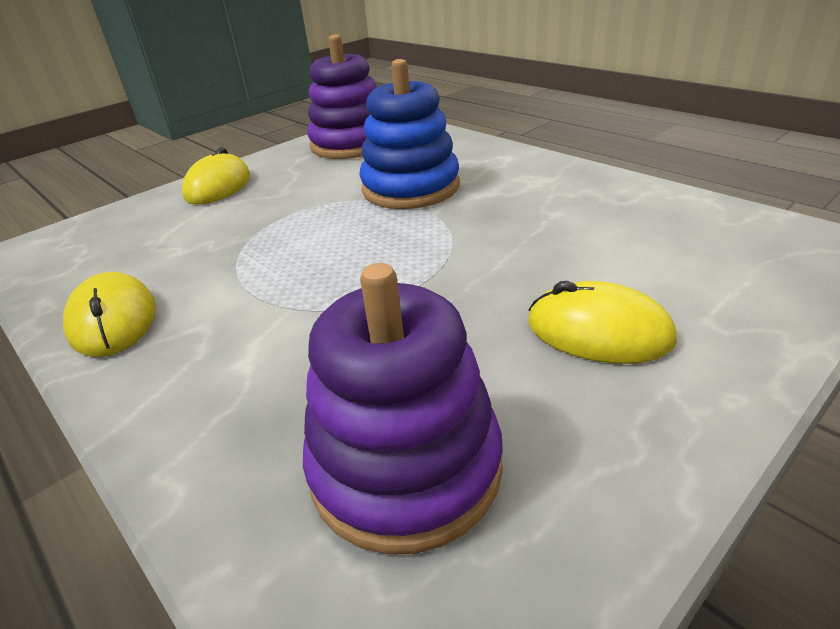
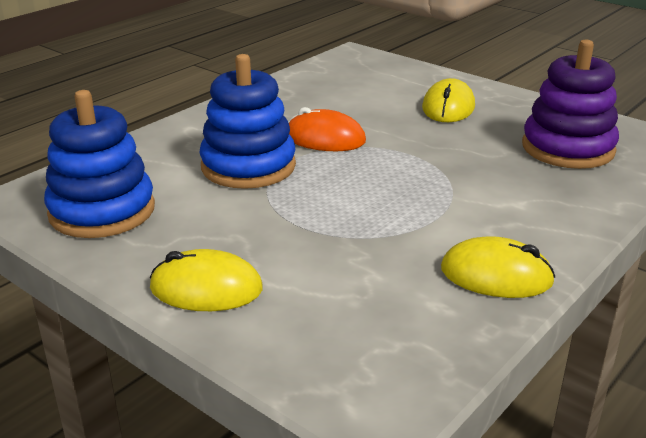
camera: 100 degrees left, 5 degrees down
(113, 320) = (496, 275): yellow mouse -> yellow mouse turned 45 degrees clockwise
(351, 144) = (102, 211): purple stacking toy -> blue stacking toy
(474, 224) = (325, 138): none -> orange mouse

